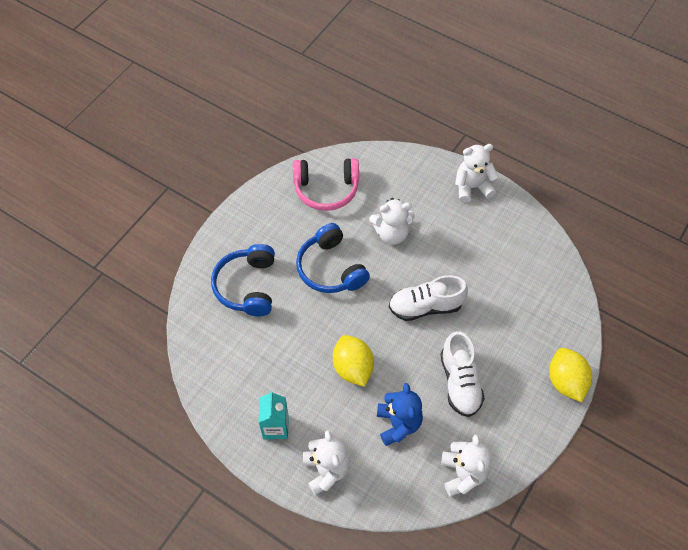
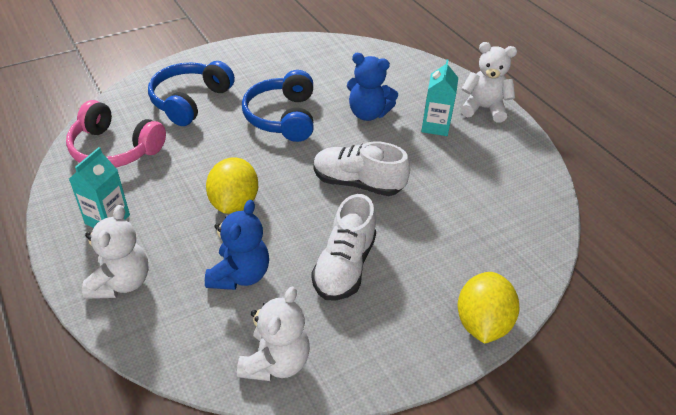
camera: 25 degrees right, 15 degrees down
(326, 189) = (329, 62): pink headphones -> pink headphones (114, 149)
(391, 233) = (368, 113): white teddy bear -> blue teddy bear
(447, 223) = (435, 126): none -> turquoise carton

